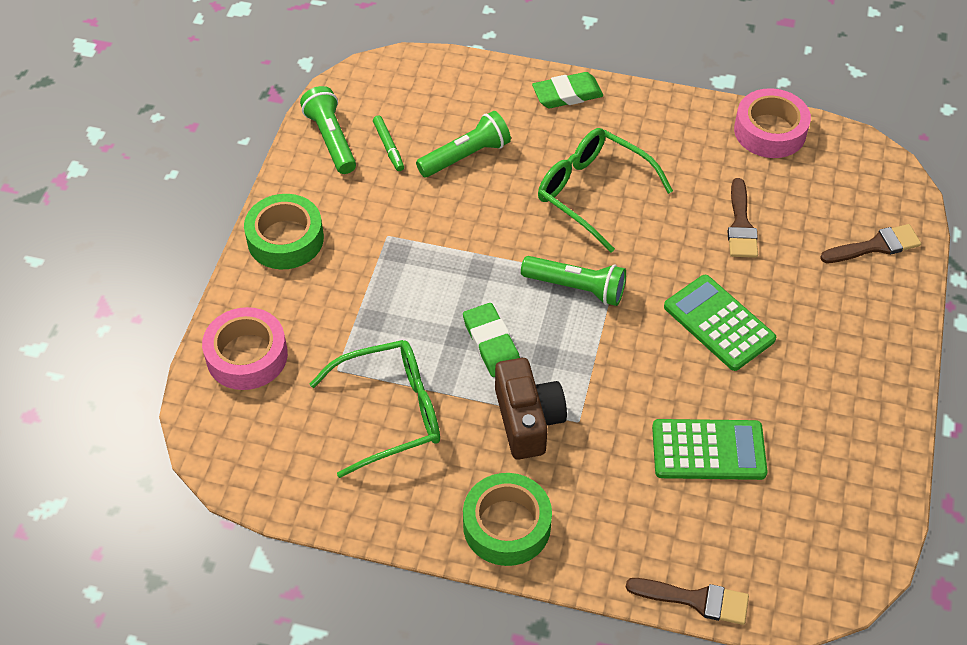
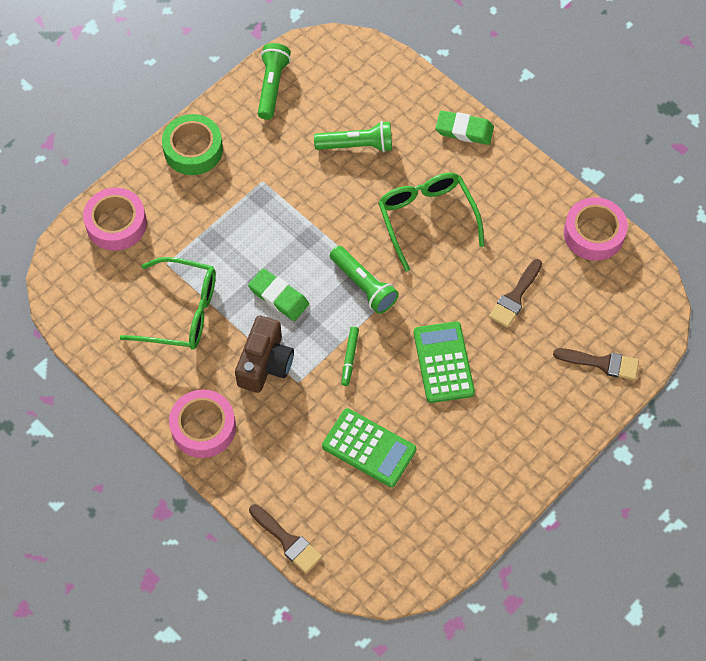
camera: 30 degrees right, 10 degrees up
(388, 147) = (308, 111): green marker -> green marker (349, 358)
(491, 343) = (278, 297): green eraser -> green eraser turned 60 degrees counterclockwise
(507, 525) = (203, 427): green tape -> pink tape

